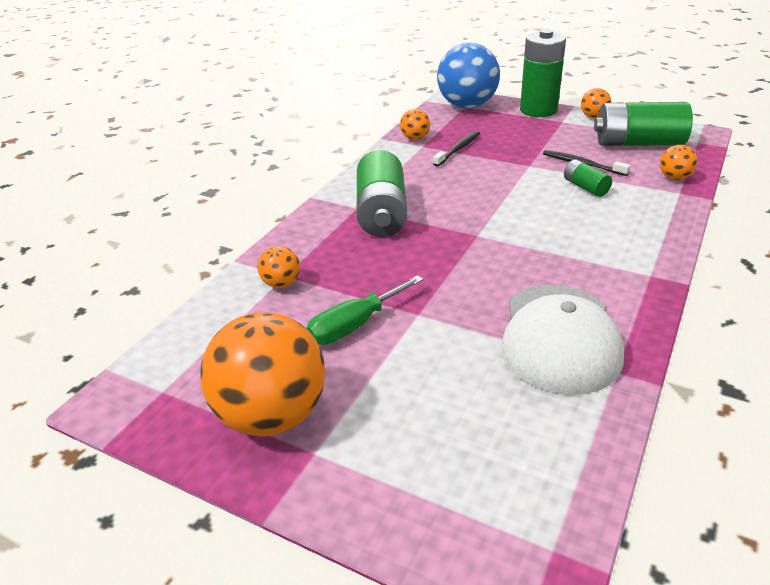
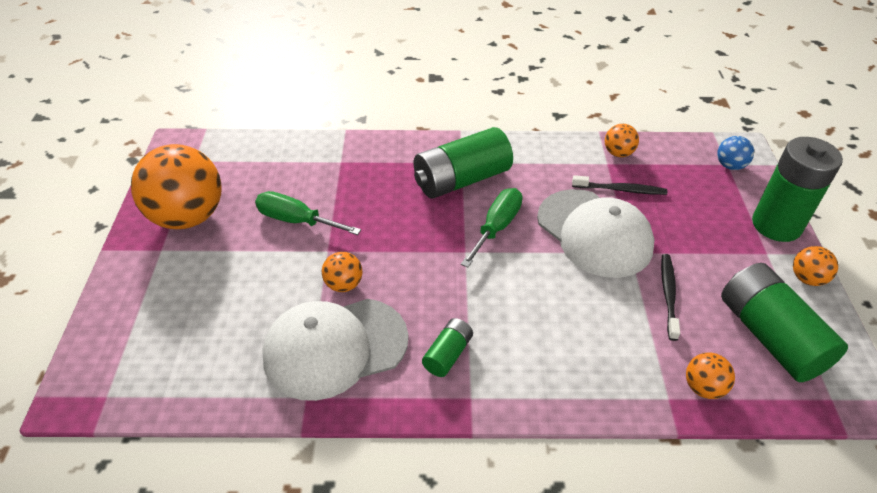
camera: 60 degrees right, 10 degrees up
(281, 283) = (329, 164): orange ball -> orange ball (344, 284)
(459, 212) = (496, 227): none -> green screwdriver
(467, 106) = (730, 166): blue ball -> blue ball, size x0.45
(498, 172) = (594, 233): none -> white cap
(585, 187) = (615, 309): green battery -> green battery (448, 354)

